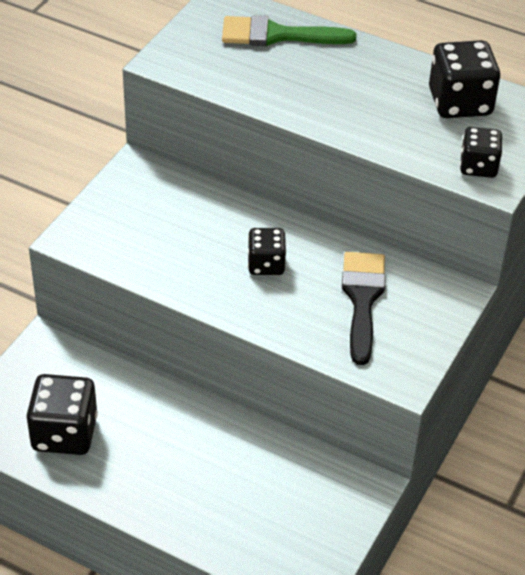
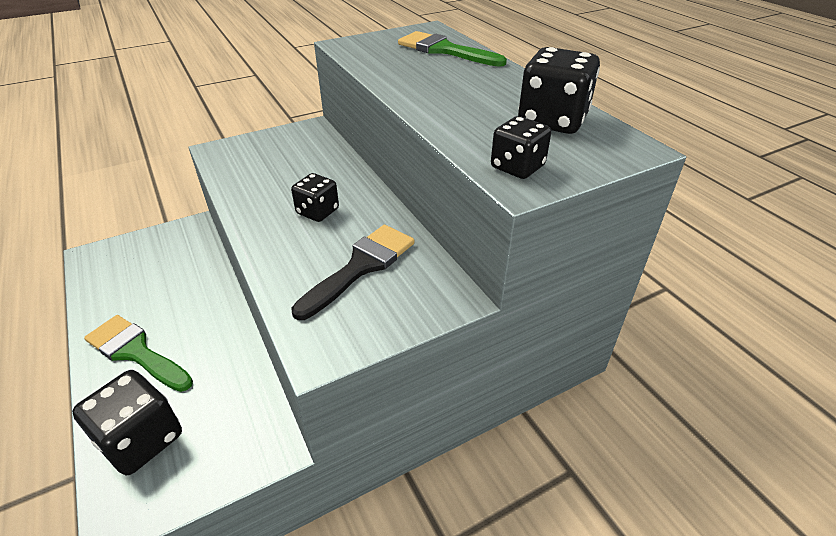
camera: 35 degrees right, 5 degrees down
(64, 433) = (127, 285): black dice -> black dice (141, 439)
(161, 482) = (135, 352): none -> green brush

